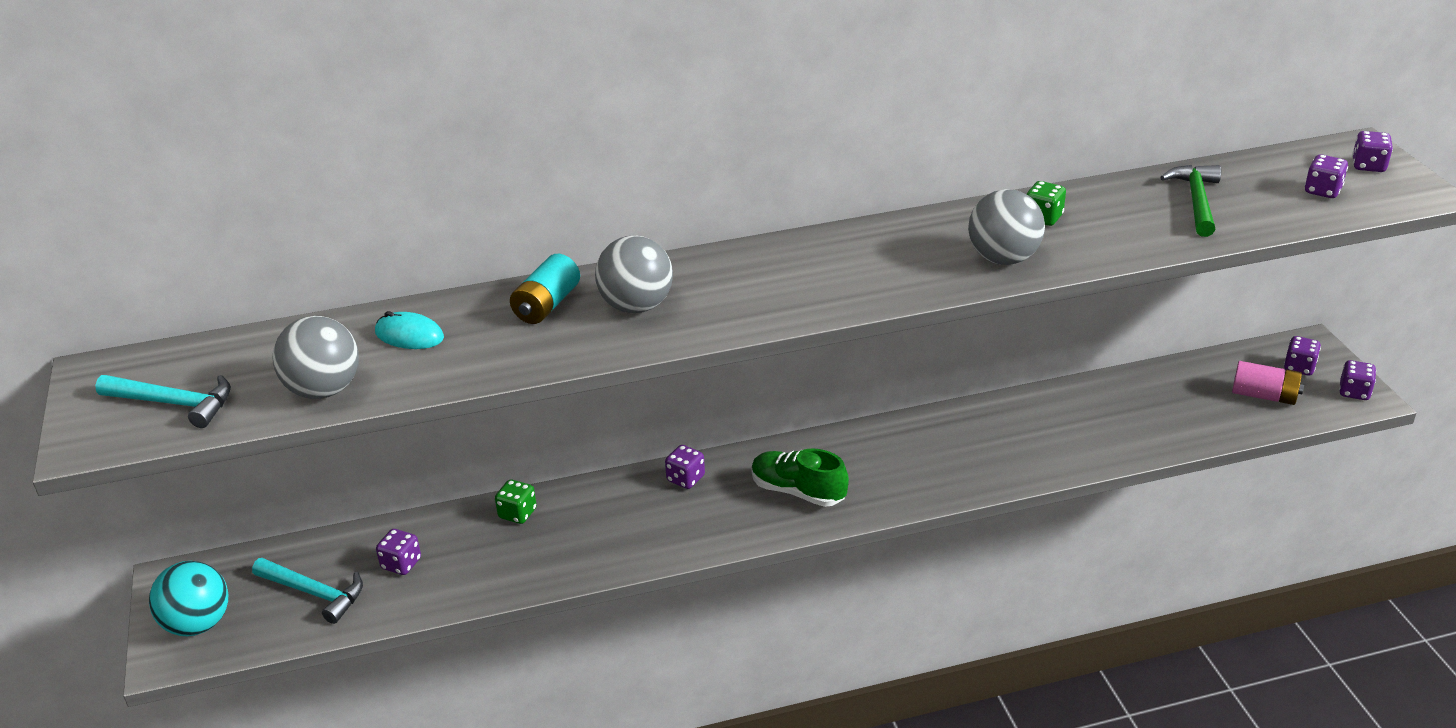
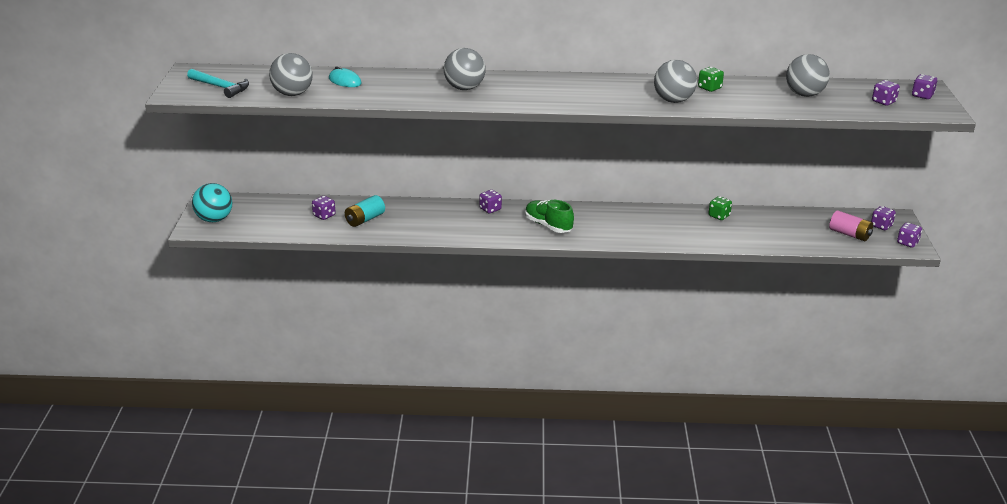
camera: 15 degrees right, 5 degrees down
(315, 593) = (276, 219): turquoise hammer -> none
(517, 513) = (393, 207): green dice -> green dice (719, 216)
(547, 305) = (419, 81): turquoise battery -> turquoise battery (365, 219)
(1196, 201) = (804, 94): green hammer -> grey ball

